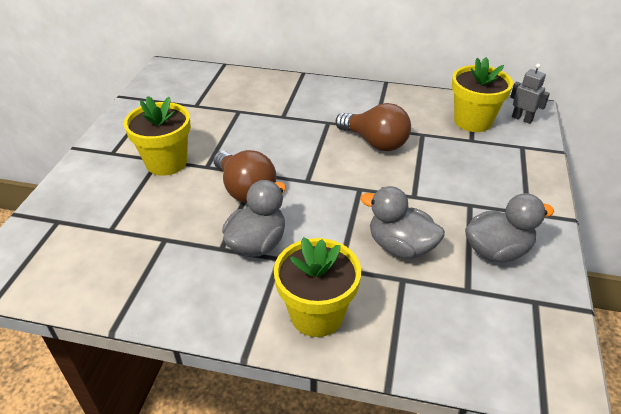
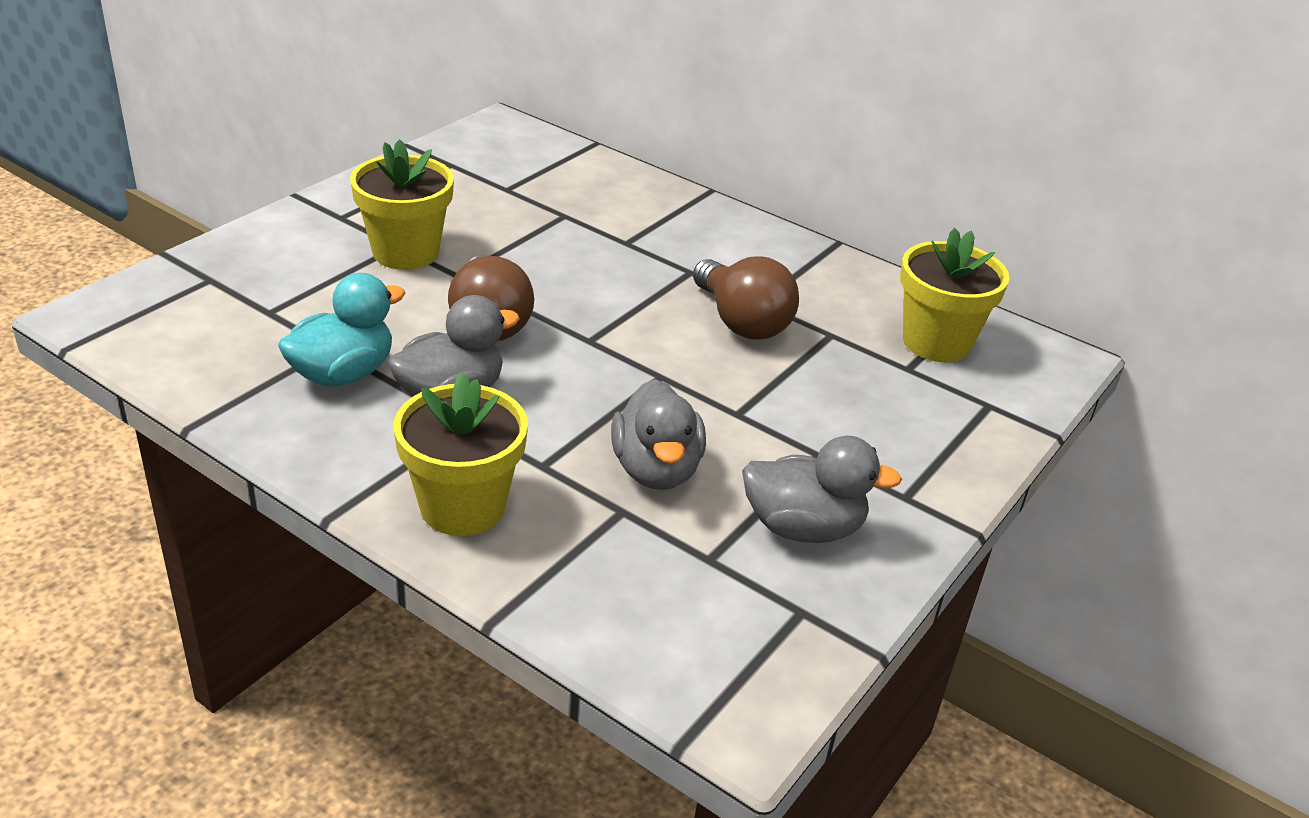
camera: 20 degrees right, 5 degrees down
(184, 254) = (343, 374): none -> turquoise duck
(400, 246) = (656, 470): grey duck -> grey duck turned 150 degrees counterclockwise
(522, 119) = (1030, 365): grey robot -> none

